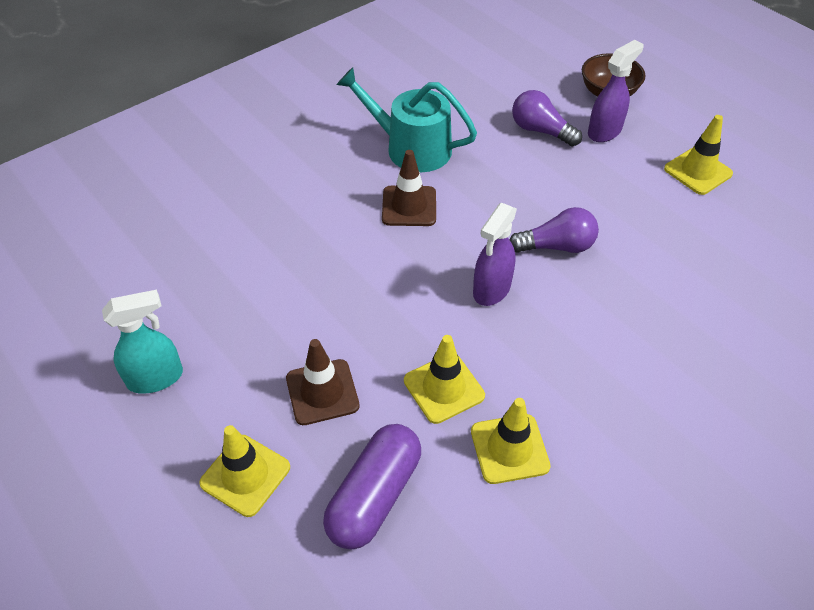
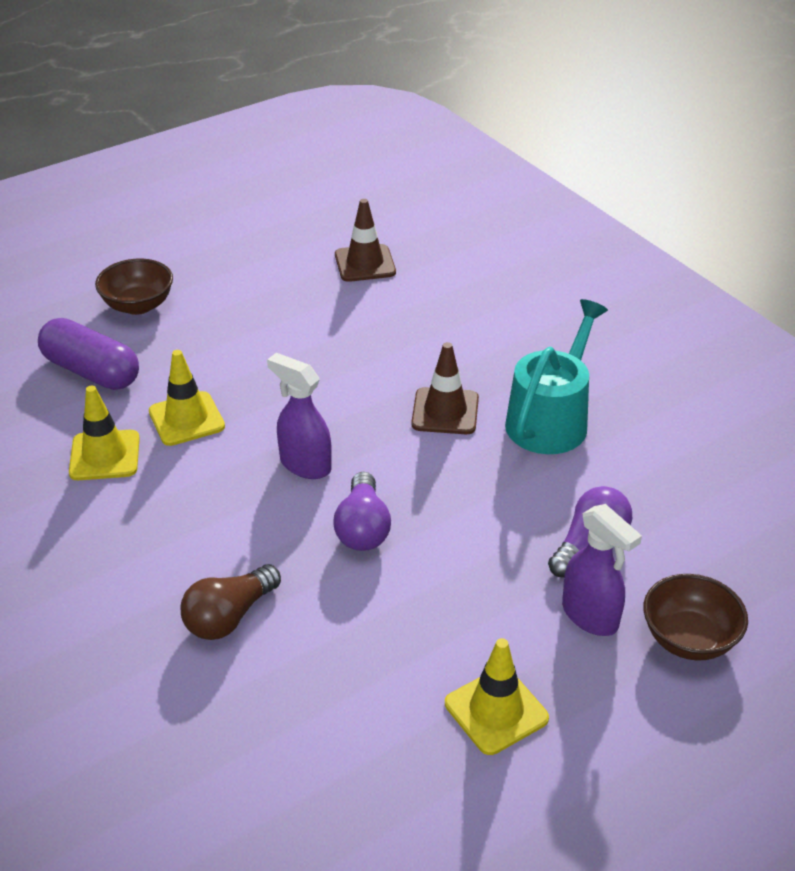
camera: 95 degrees right, 10 degrees down
(156, 378) = (249, 258): turquoise spray bottle -> none
(245, 475) = (138, 305): yellow traffic cone -> brown bowl
(322, 392) = (206, 345): brown traffic cone -> brown traffic cone (365, 263)
(674, 316) = (229, 617): none -> brown light bulb

